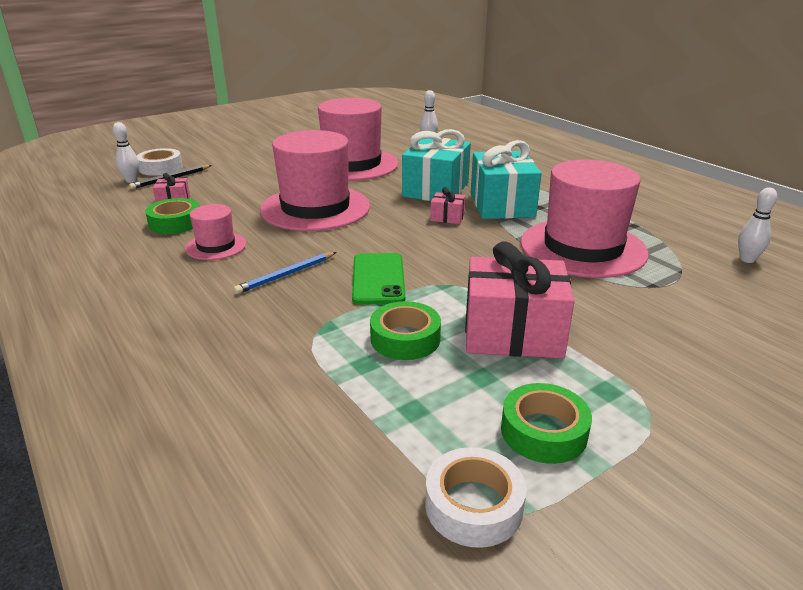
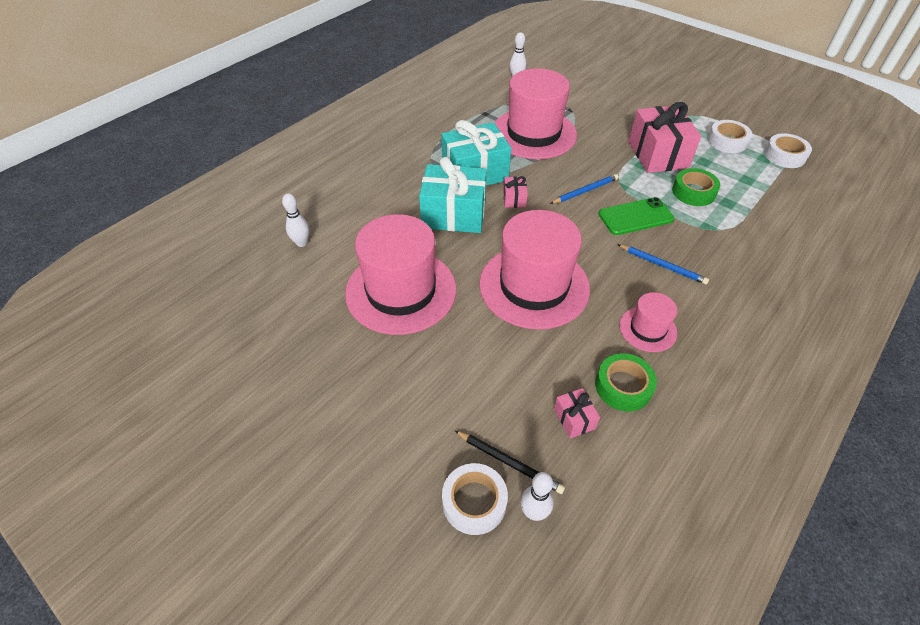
camera: 105 degrees left, 20 degrees up
(444, 257) = (585, 191): none -> blue pencil
(543, 431) = (727, 141): green tape -> white tape

